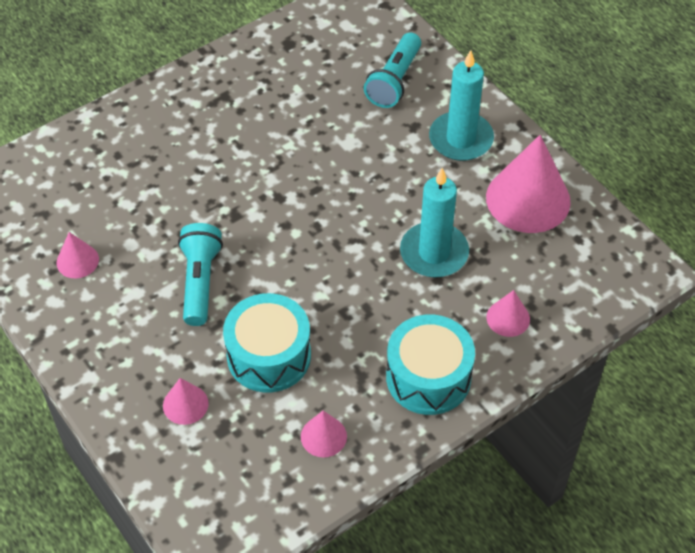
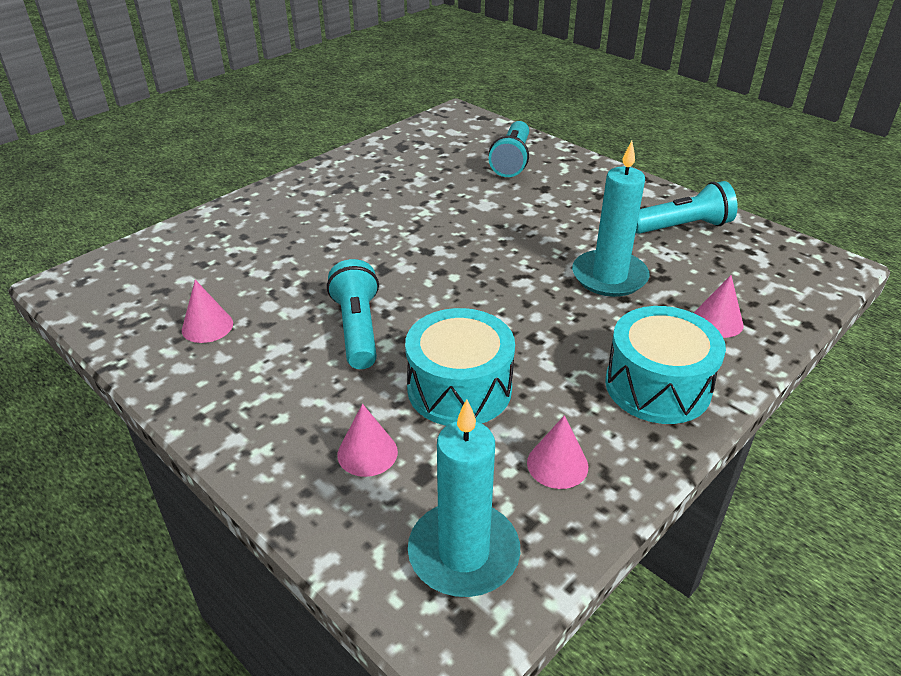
camera: 10 degrees left, 15 degrees down
(461, 139) = (594, 192): turquoise candle -> turquoise candle (463, 553)
(528, 199) = (682, 227): pink cone -> turquoise flashlight

